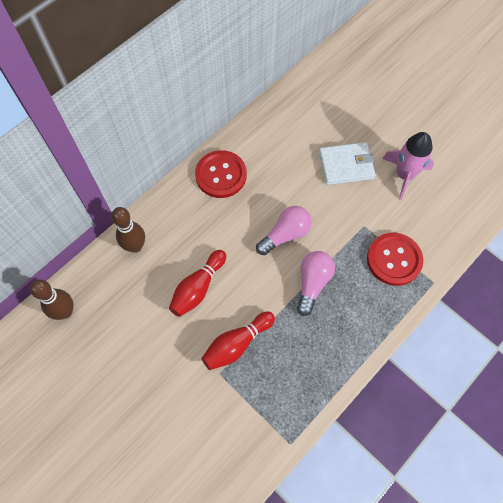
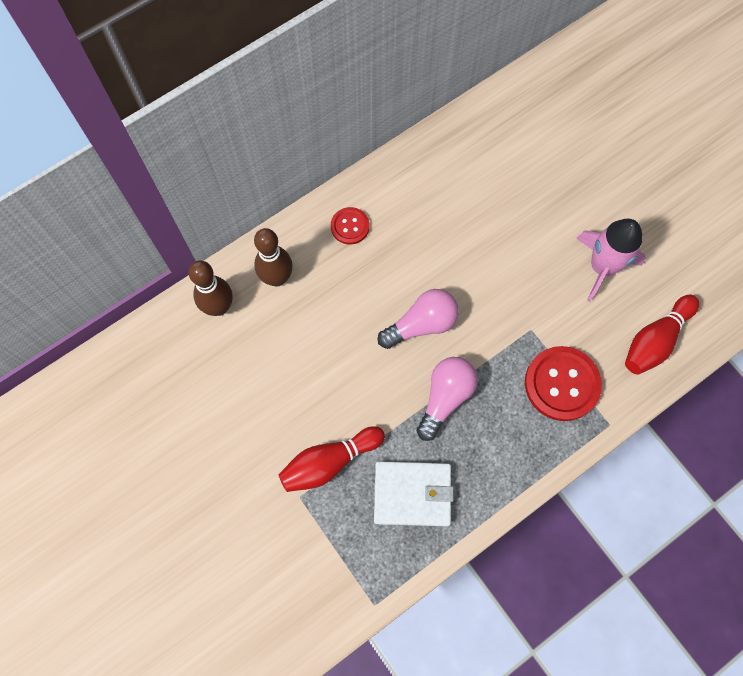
camera: 10 degrees right, 5 degrees up
(65, 311) = (115, 380): brown bowling pin -> brown bowling pin (277, 278)
(198, 288) = (292, 378): red bowling pin -> red bowling pin (655, 340)
(221, 175) = (350, 226): red button -> red button, size x0.55
(346, 165) = (524, 240): white wallet -> white wallet (412, 494)

